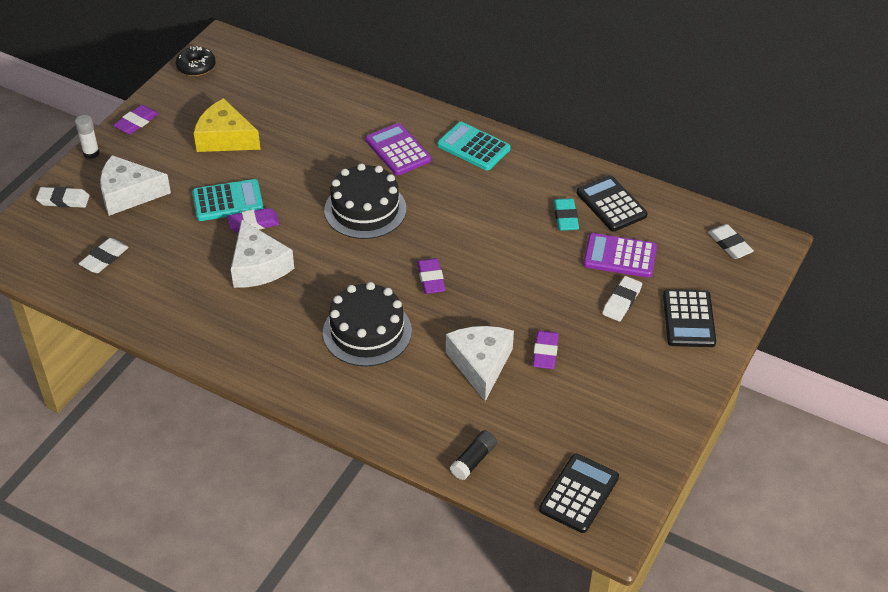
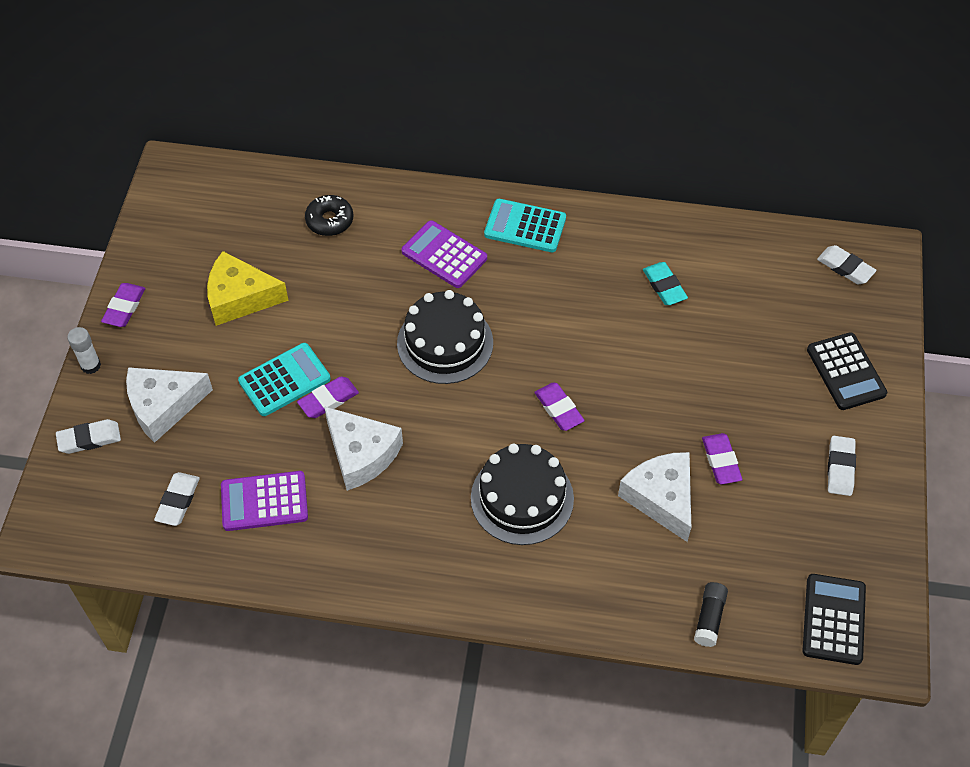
camera: 20 degrees left, 10 degrees up
(196, 66) = (158, 211): black donut -> black donut (329, 220)
(611, 204) = (704, 255): black calculator -> none
(620, 256) = (742, 317): purple calculator -> purple calculator (264, 501)
(622, 301) = (769, 372): white eraser -> white eraser (840, 468)

